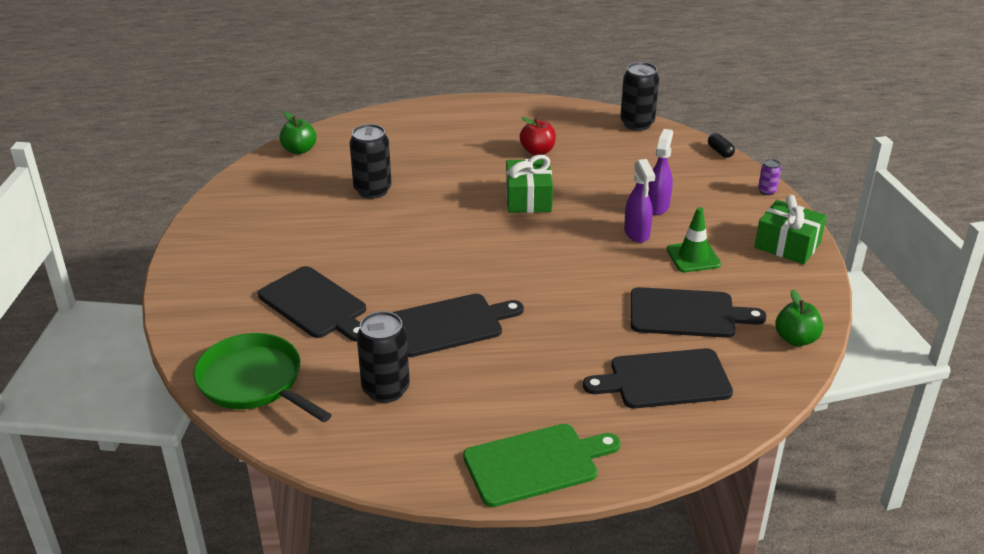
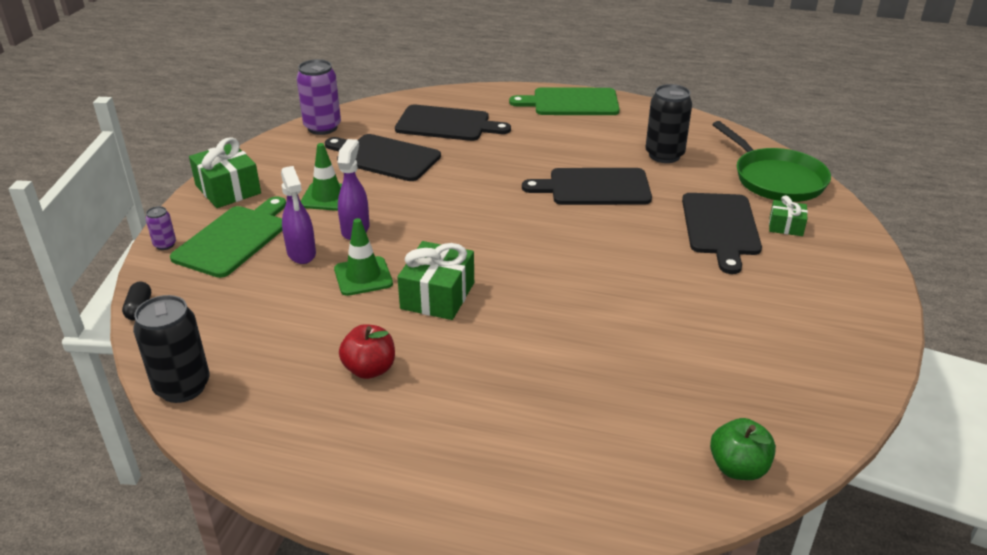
camera: 160 degrees left, 0 degrees up
(250, 320) = (786, 226): none -> green gift
(315, 305) = (720, 227): black cutting board -> black cutting board turned 150 degrees counterclockwise
(372, 190) = (632, 355): black can -> none
(594, 200) = (363, 276): none -> green traffic cone
(657, 206) = (301, 253): purple spray bottle -> purple spray bottle turned 60 degrees counterclockwise
(722, 206) = (234, 239): none -> green cutting board
(796, 339) = (322, 127): green apple -> purple can

